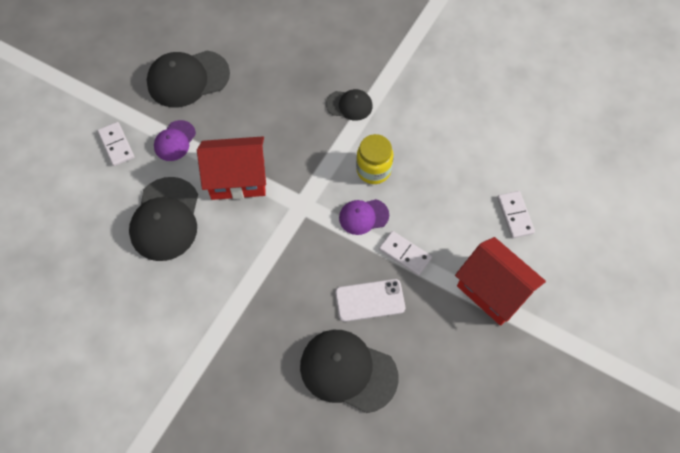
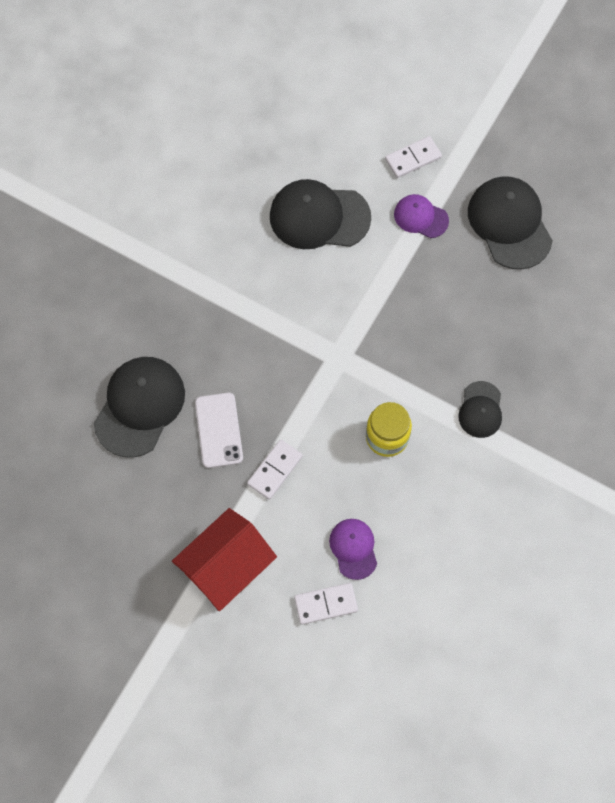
camera: 90 degrees right, 5 degrees up
(238, 179) = (371, 287): red house -> none
(363, 216) = (323, 425): purple cap -> purple cap (353, 548)

